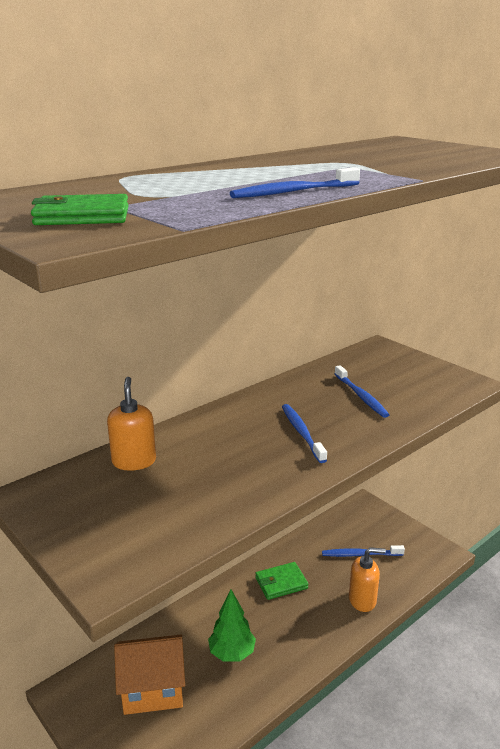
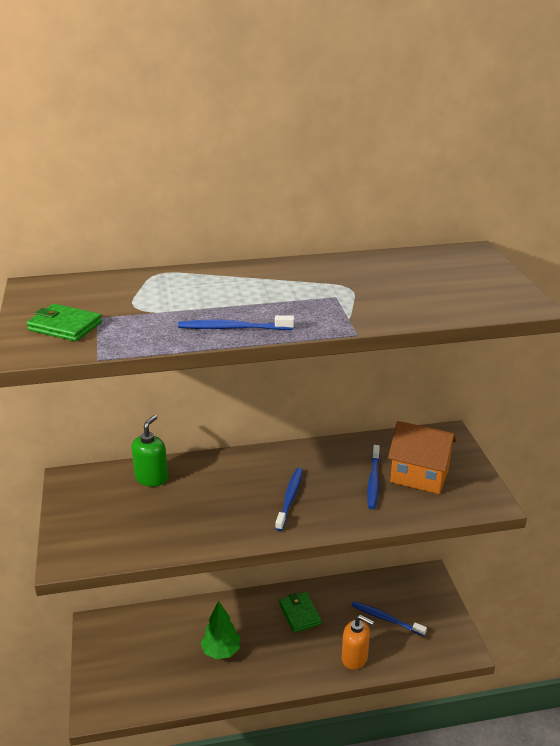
camera: 30 degrees right, 5 degrees up
(134, 461) = (151, 478): orange soap dispenser -> green soap dispenser
(153, 689) = (150, 651): orange house -> orange house (419, 475)
(281, 583) = (299, 614): green wallet -> green wallet turned 60 degrees clockwise

